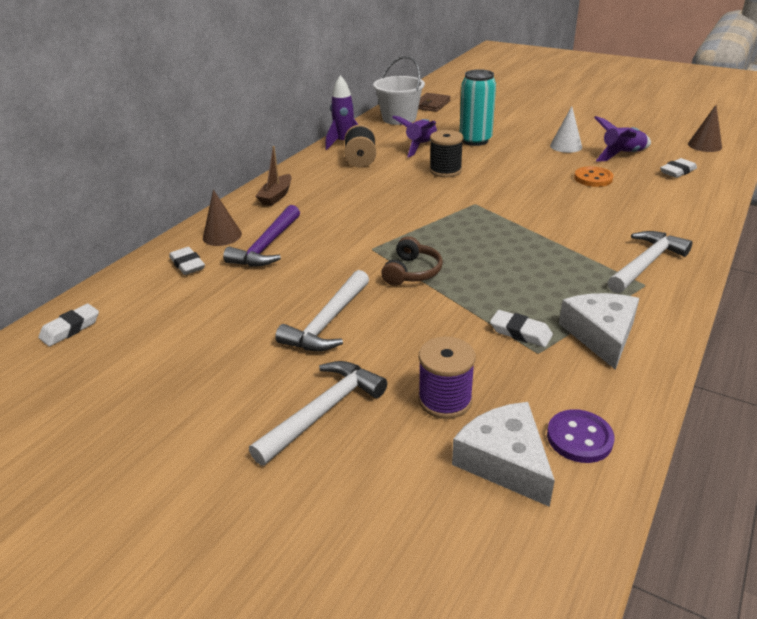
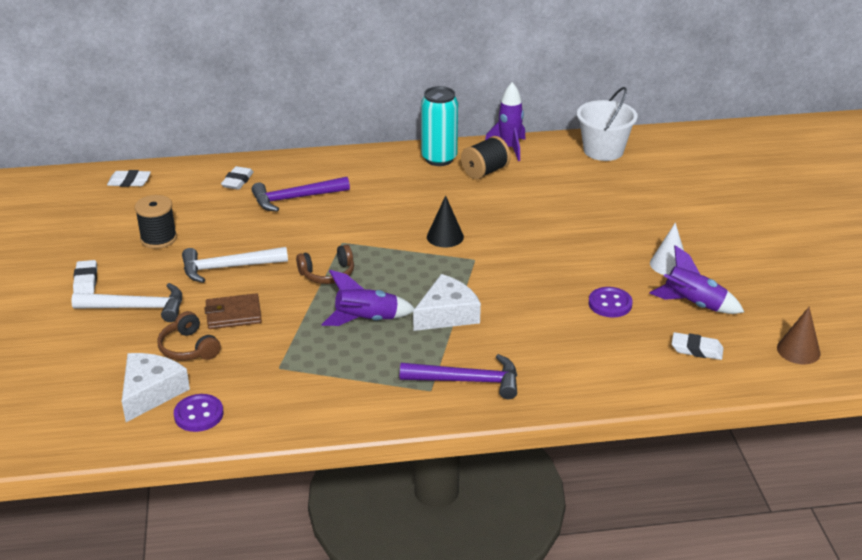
camera: 50 degrees right, 0 degrees up
(222, 236) = (288, 174): brown cone -> none
(276, 196) = (372, 165): brown boat -> none
(421, 146) = (555, 188): purple rocket -> purple rocket (366, 320)
(427, 203) = (445, 236): none -> black cone
(431, 105) = (664, 153): brown wallet -> brown wallet (233, 314)
(445, 171) = (520, 220): black spool -> black spool (158, 238)
(445, 400) = (189, 348): purple spool -> brown headphones
(475, 140) = (609, 210): turquoise can -> turquoise can (439, 159)
(520, 332) = (296, 351): white eraser -> white eraser (86, 281)
(593, 178) = (610, 304): orange button -> purple button
(601, 335) = (329, 389): white cheese -> white cheese (447, 314)
(645, 264) = (467, 381): white hammer -> purple hammer

